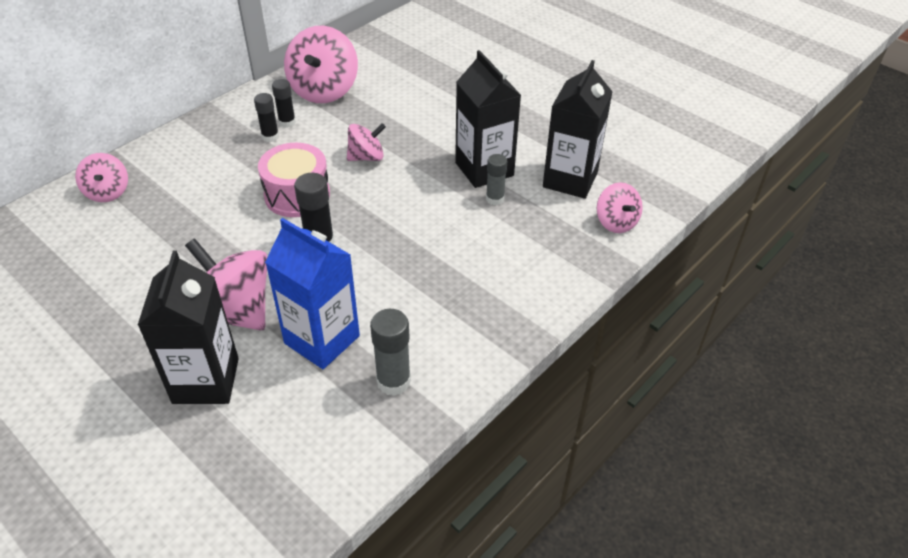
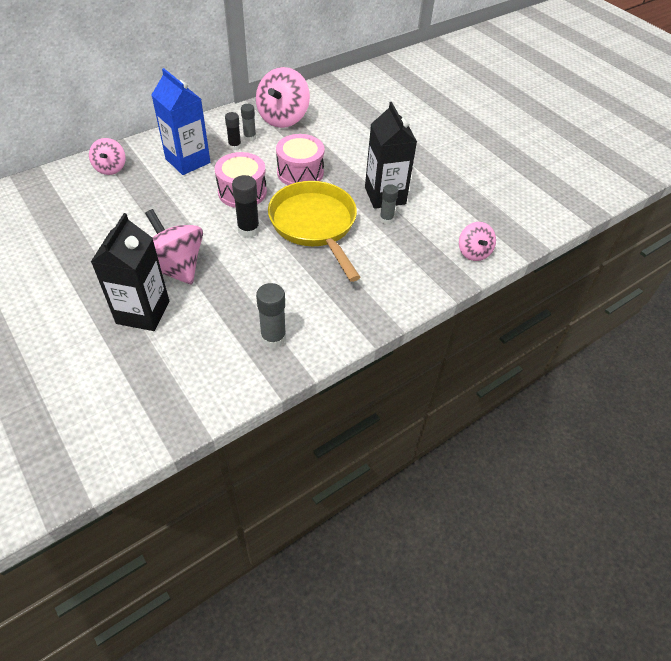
camera: 10 degrees right, 5 degrees up
(287, 122) = (250, 137): black glue stick -> grey glue stick
(322, 339) = (231, 299): blue carton -> blue carton (188, 161)
(366, 157) = (300, 172): pink spinning top -> pink drum
(405, 222) = (315, 225): none -> yellow pan
(570, 179) = (448, 214): black carton -> none

